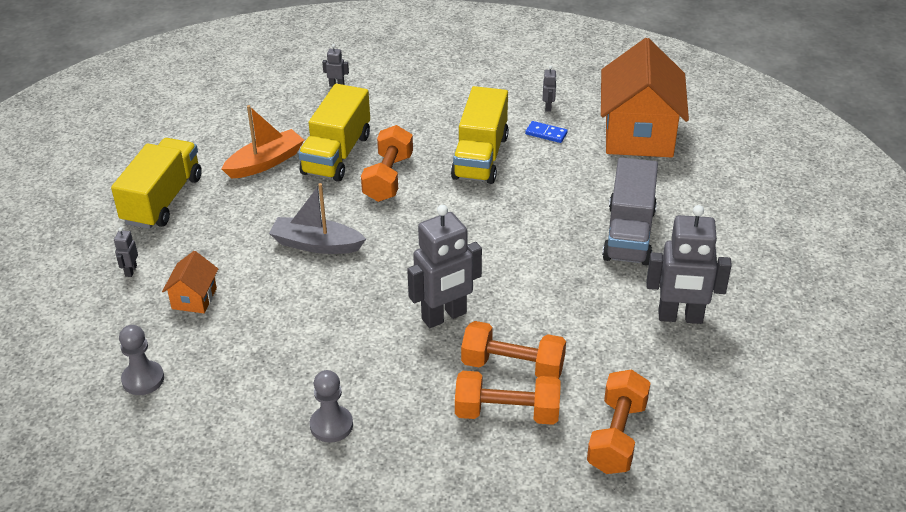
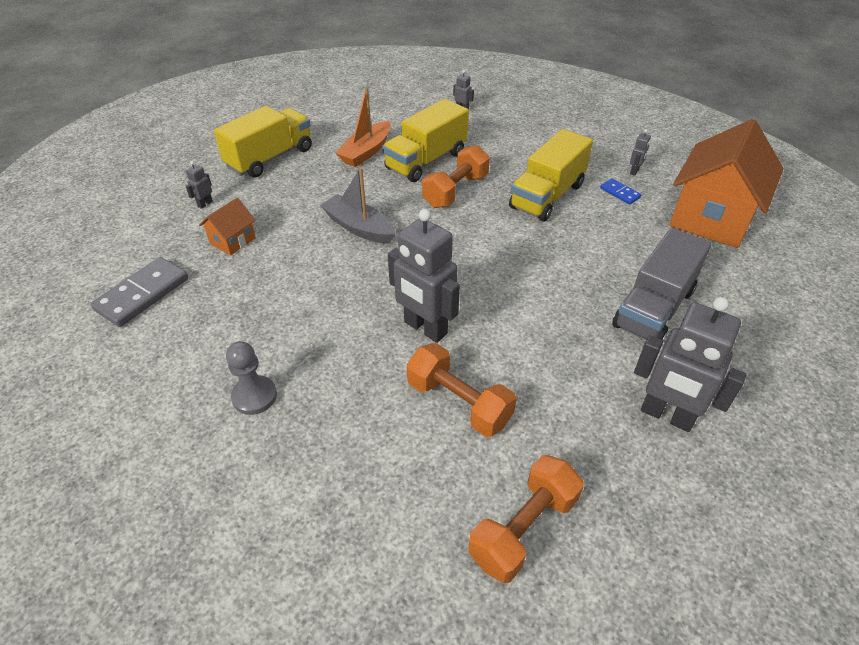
camera: 25 degrees right, 5 degrees up
(143, 379) = (142, 294): grey pawn -> grey domino
(265, 162) = (366, 152): orange boat -> orange boat turned 135 degrees clockwise
(444, 316) = (425, 328): grey robot -> grey robot turned 45 degrees clockwise
(507, 413) = (423, 451): orange dumbbell -> none

